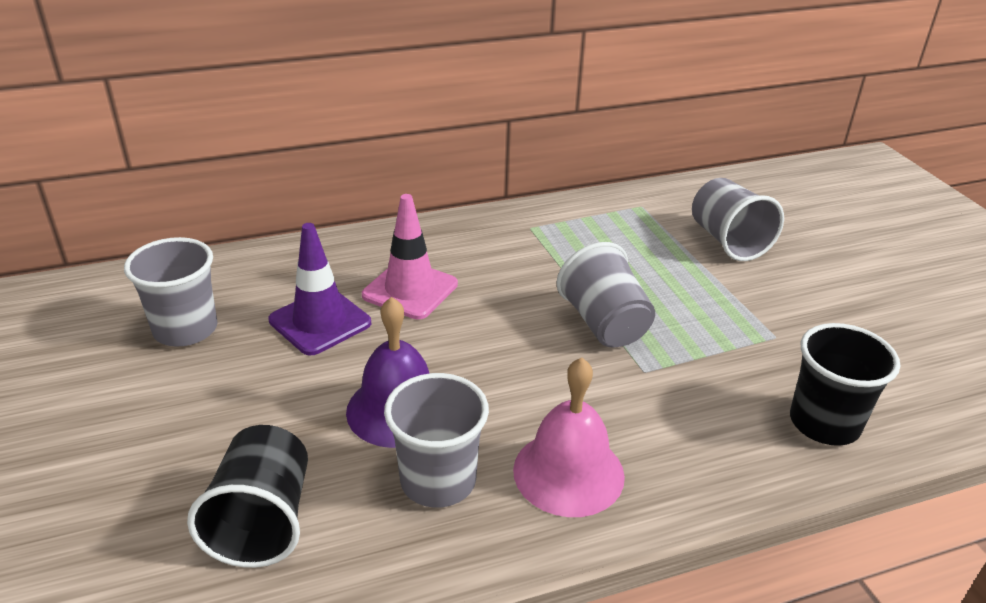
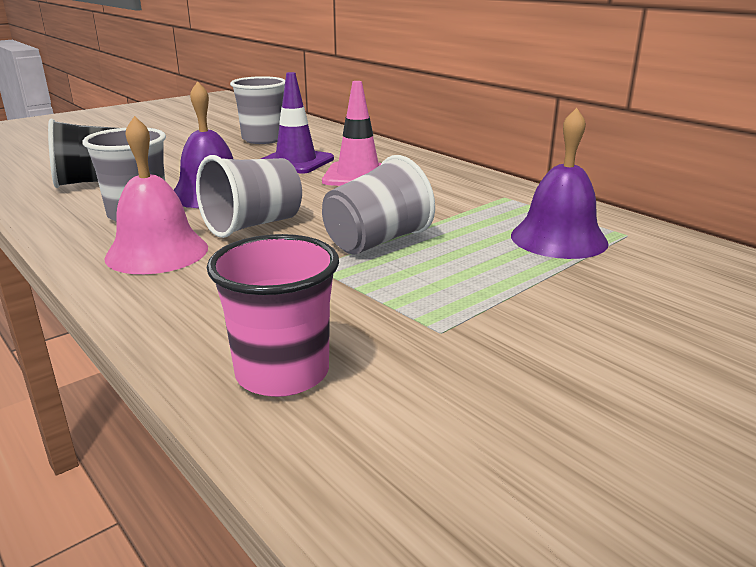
camera: 70 degrees right, 10 degrees down
(637, 236) = (558, 239): none -> purple bell
(728, 241) = (625, 287): grey cup -> grey cup (253, 225)
(824, 423) = (282, 373): black cup -> pink cup

